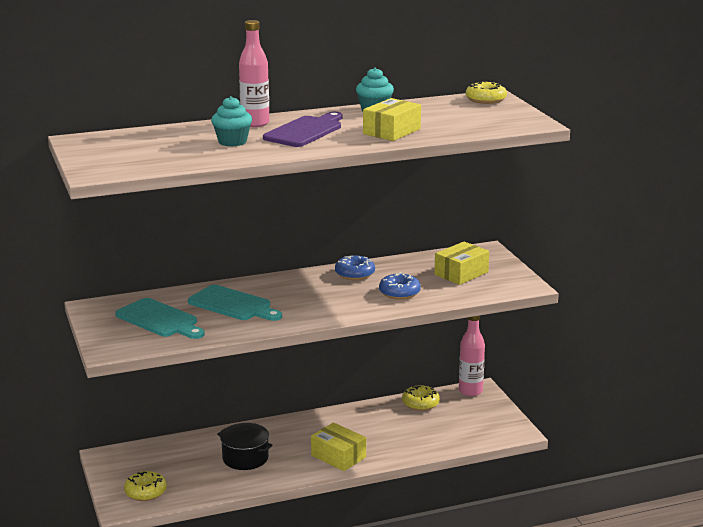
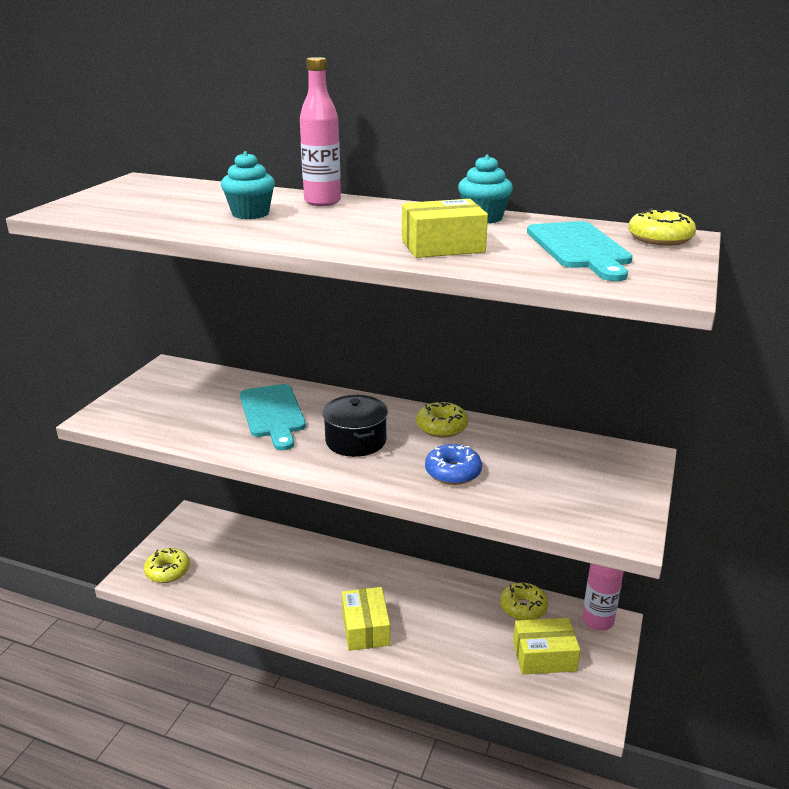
camera: 40 degrees right, 5 degrees up
(159, 320) = (189, 403): turquoise cutting board -> turquoise cutting board (579, 248)
(245, 458) = (285, 580): black pot -> black pot (356, 441)
(305, 131) = (349, 221): purple cutting board -> none
(354, 274) = (442, 427): blue donut -> yellow donut
(461, 273) = (564, 477): yellow box -> yellow box (544, 656)

